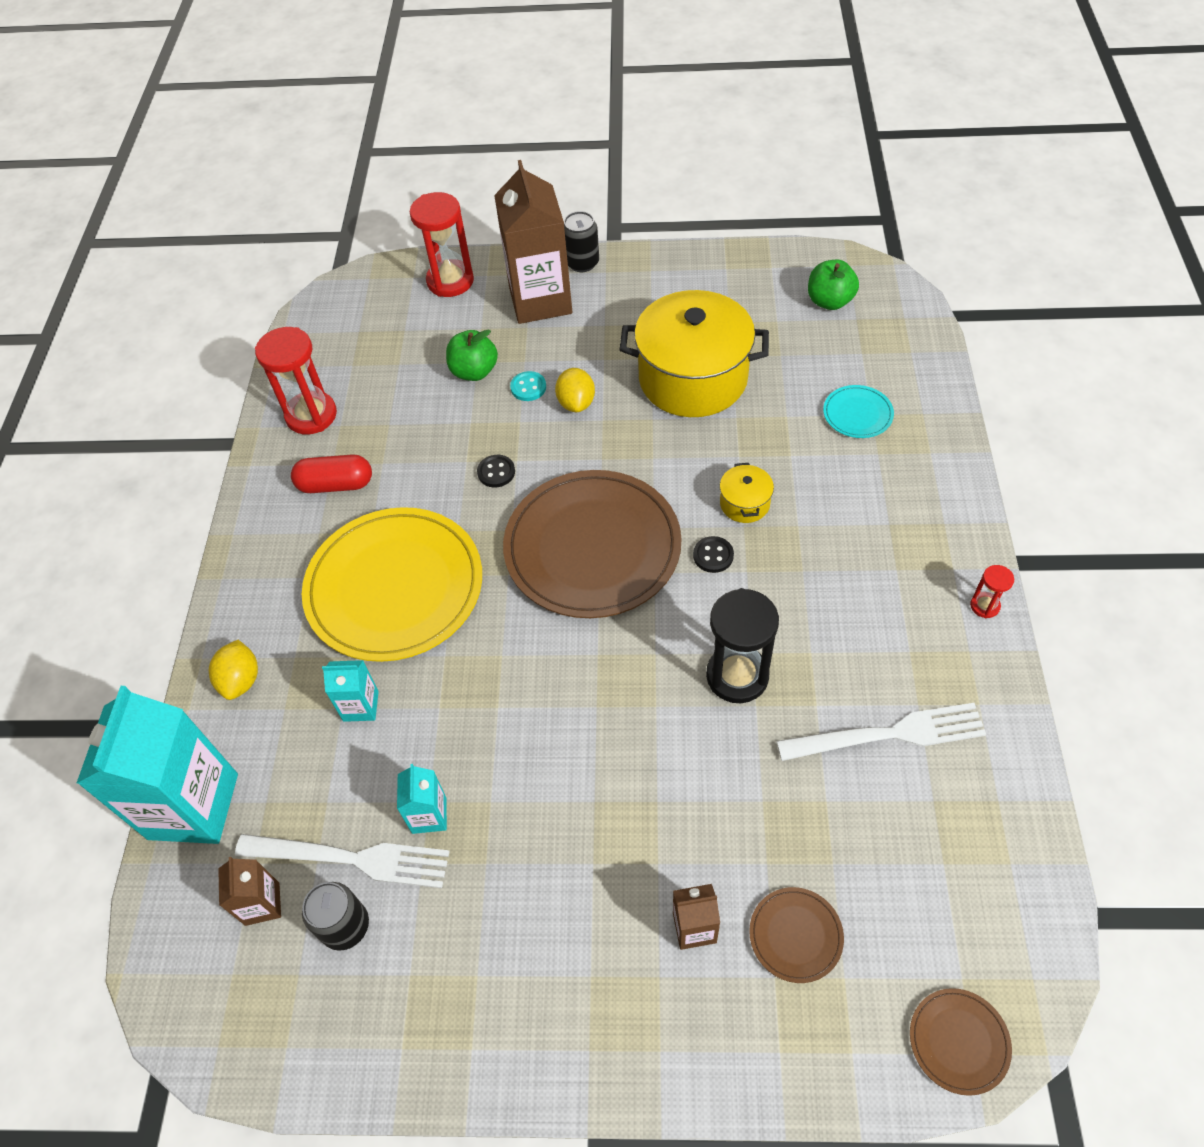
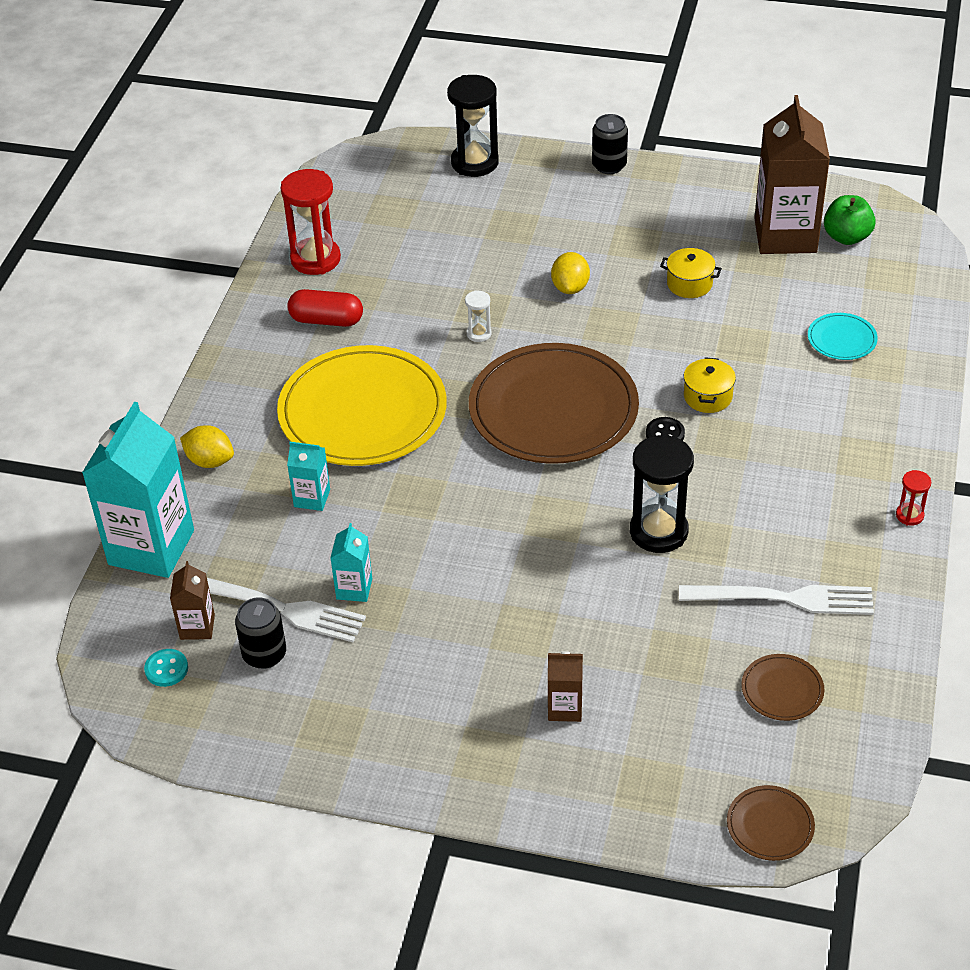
camera: 10 degrees right, 10 degrees down
(241, 680) = (210, 461): yellow lemon -> yellow lemon turned 75 degrees counterclockwise
(450, 281) = (474, 162): red hourglass -> black hourglass
(474, 371) = (479, 245): green apple -> none
(496, 472) = (479, 334): black button -> white hourglass
(528, 387) = (527, 267): turquoise button -> turquoise button (166, 669)
(540, 300) = (558, 193): brown carton -> brown carton (785, 235)
(693, 378) = (689, 284): yellow pot -> yellow pot, size x0.42
(795, 935) = (652, 728): brown plate -> brown plate (782, 690)

